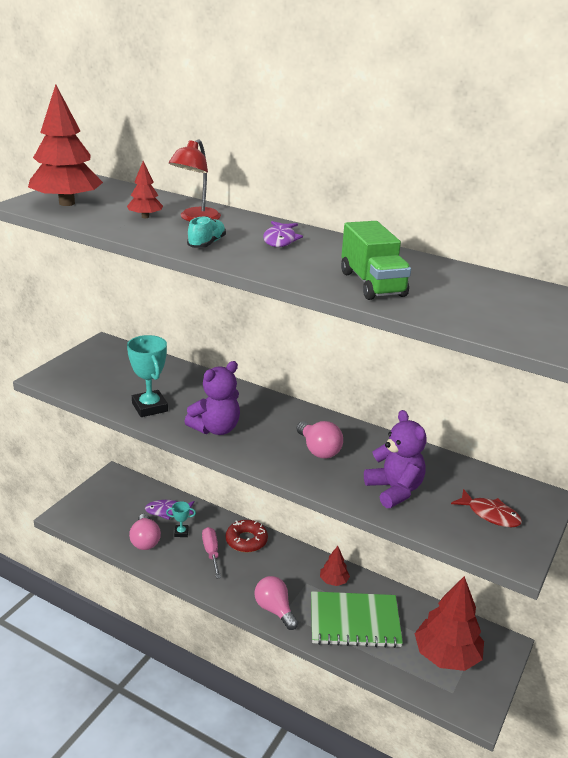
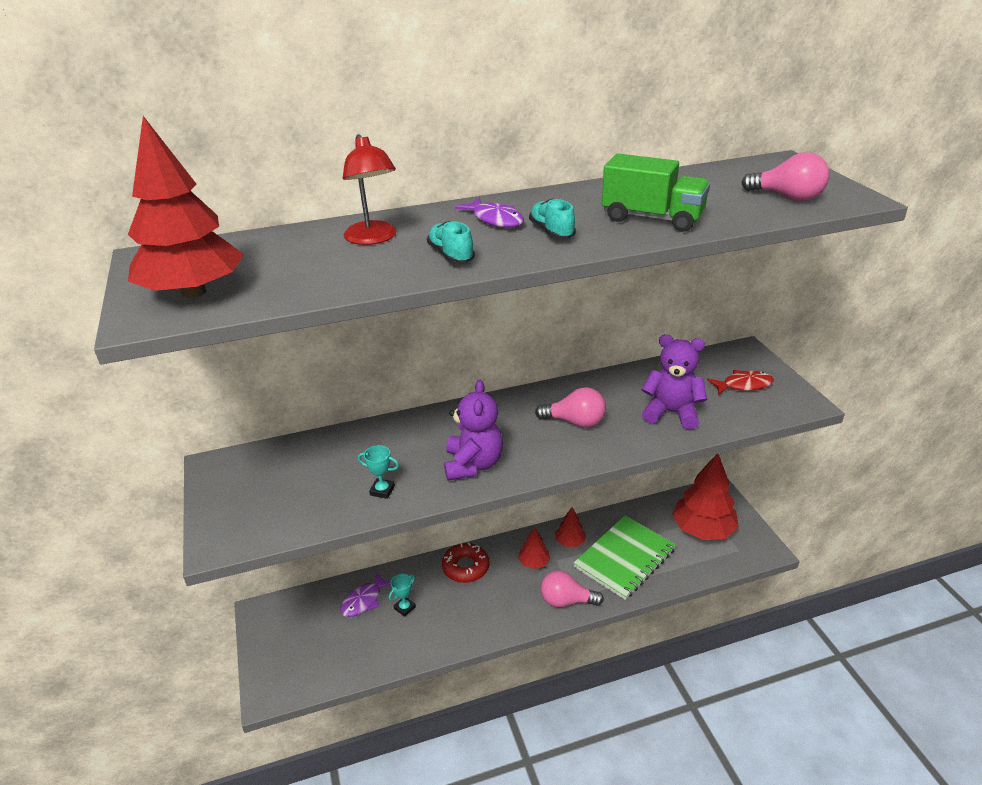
camera: 45 degrees left, 5 degrees up
(145, 217) = (321, 262): red tree -> red tree (534, 562)
(145, 541) = (385, 643): pink light bulb -> pink light bulb (787, 197)
(150, 407) = (382, 490): turquoise trophy -> turquoise trophy, size x0.53
(211, 552) = (454, 601): pink screwdriver -> none
(290, 260) = (551, 232): none -> turquoise shoe

